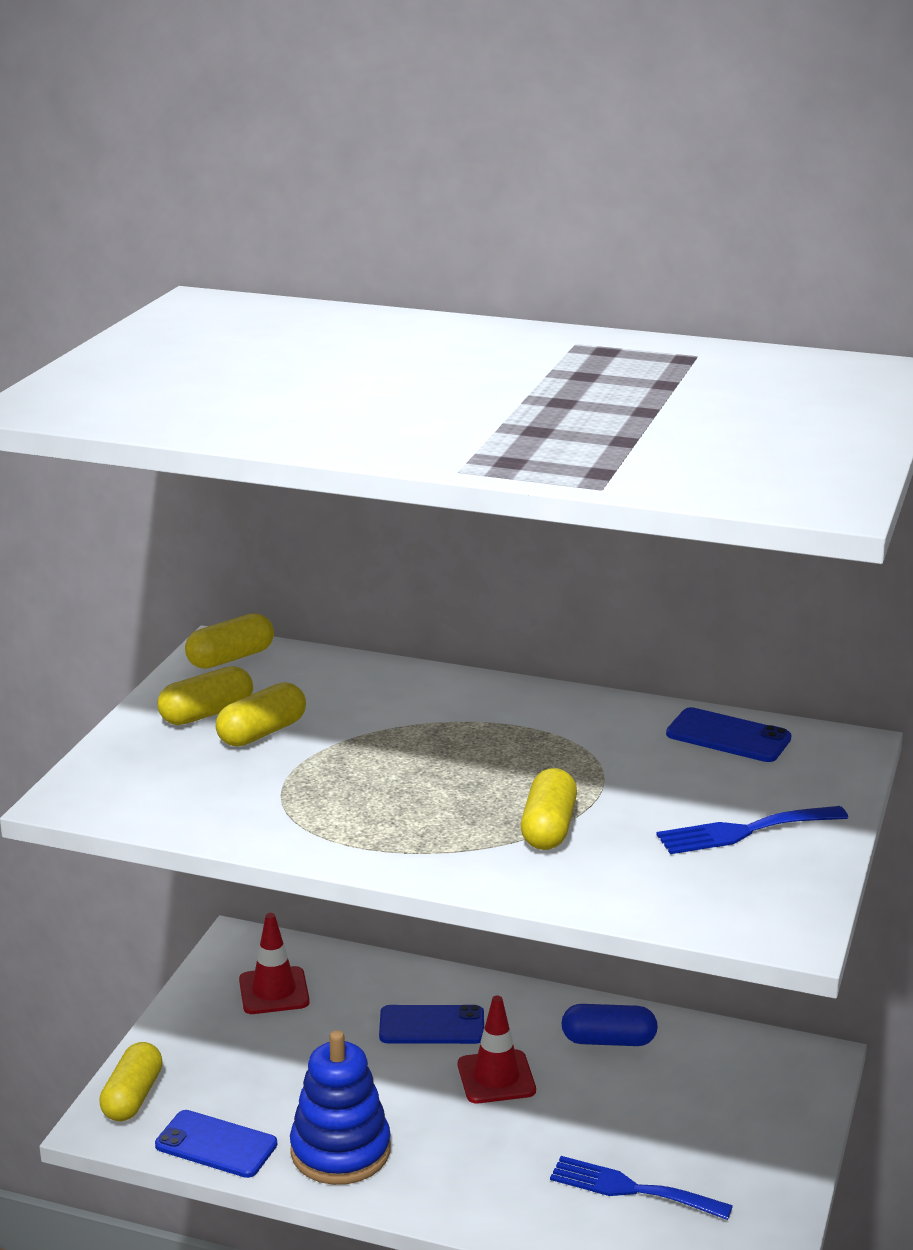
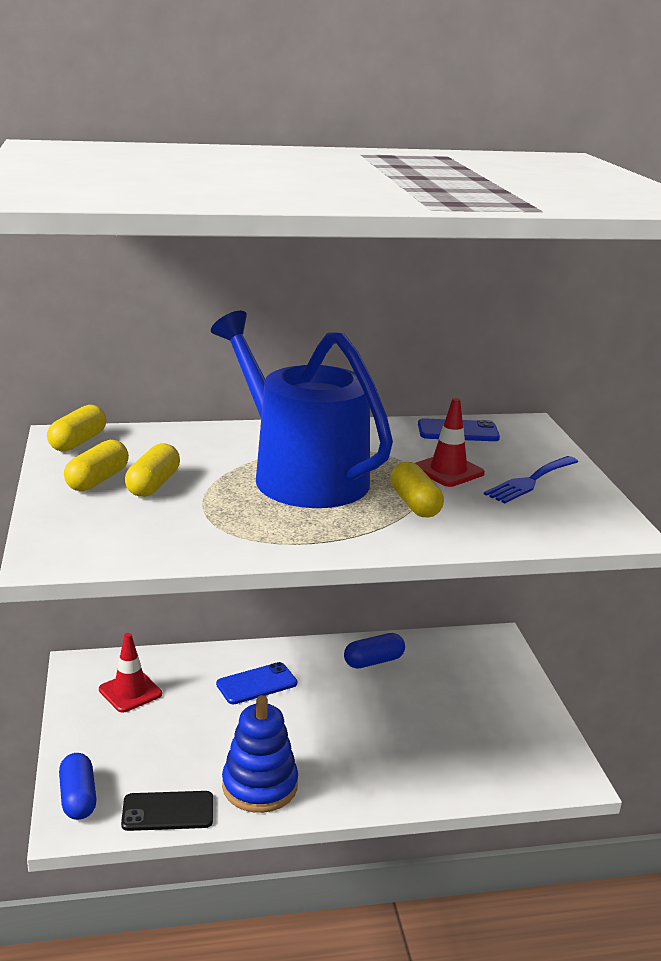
camera: 30 degrees left, 0 degrees up
(133, 1097) = (78, 798): yellow capsule -> blue capsule
(216, 1145) = (168, 811): blue phone -> black phone
(447, 757) = (301, 475): none -> blue watering can
(496, 1077) = (324, 705): red traffic cone -> red traffic cone (448, 471)
(631, 1189) = (460, 748): blue fork -> none

